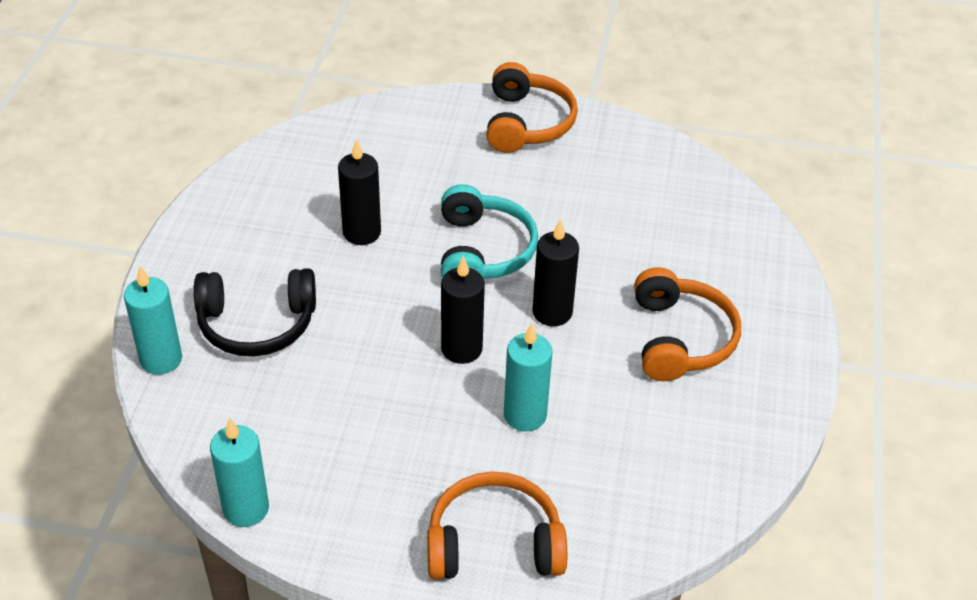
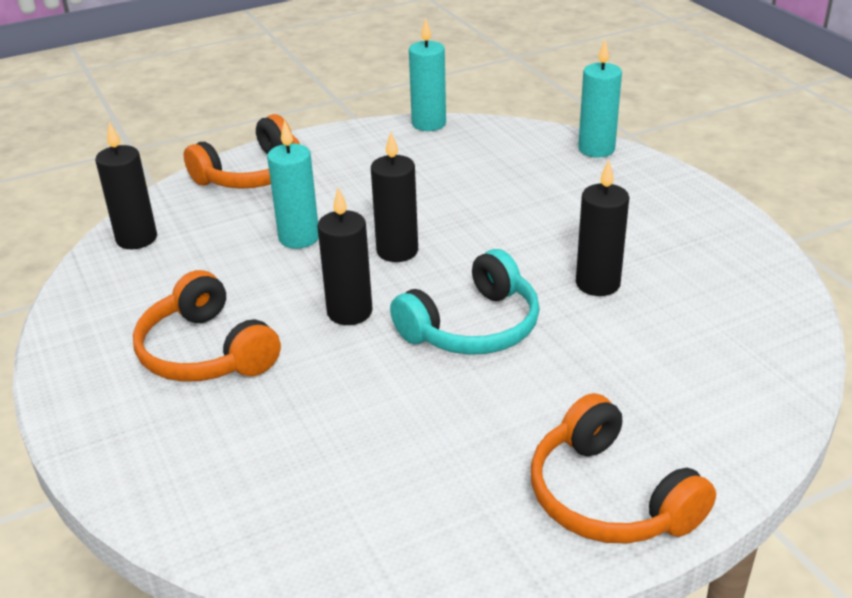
camera: 145 degrees right, 10 degrees down
(257, 324) = (570, 192): black headphones -> none
(482, 251) = (472, 327): turquoise headphones -> turquoise headphones turned 90 degrees counterclockwise
(667, 509) = (136, 239): none -> black candle

